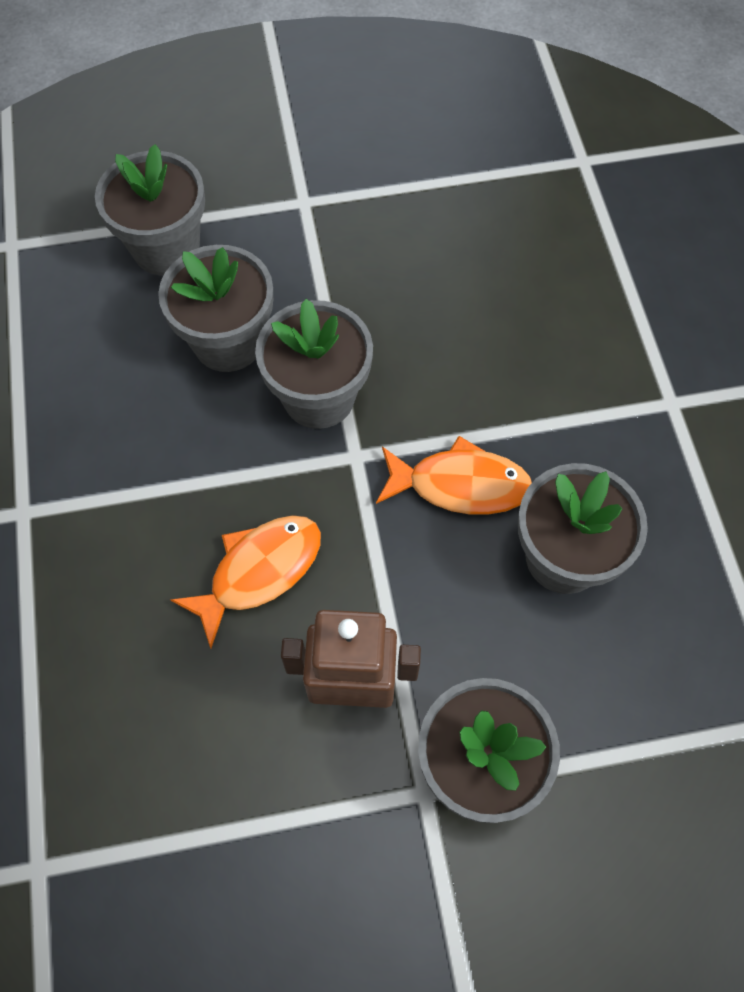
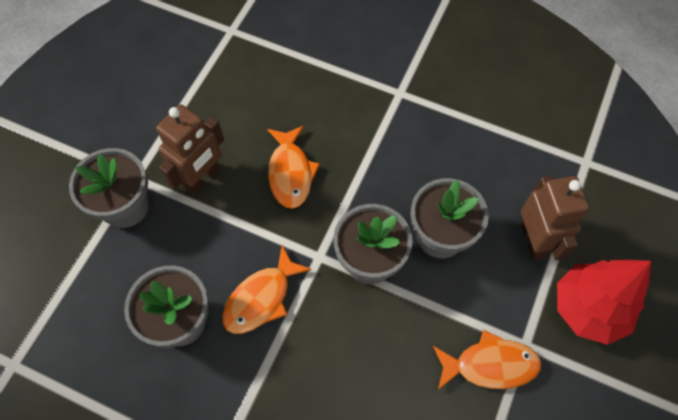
camera: 125 degrees right, 0 degrees up
(166, 248) = (534, 241): grey flower pot -> brown robot
(218, 167) = (588, 309): none -> red tree
(351, 220) = (490, 365): none -> orange fish

